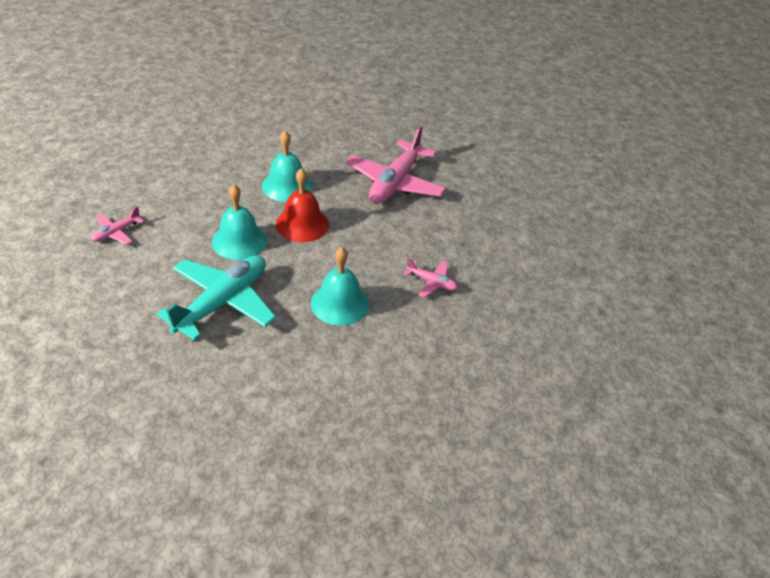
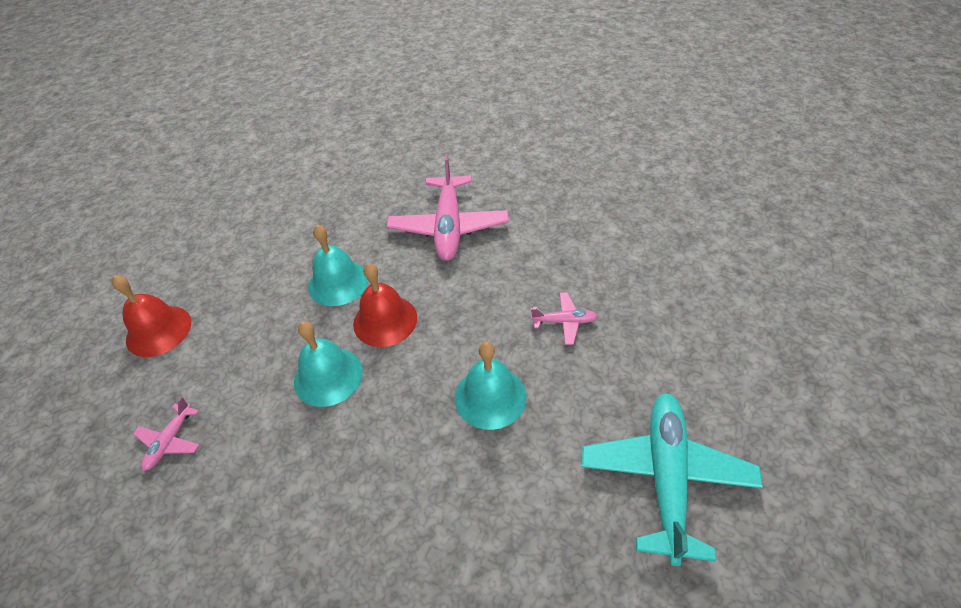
camera: 20 degrees left, 5 degrees up
(148, 164) = (158, 330): none -> red bell
(222, 302) = (359, 468): turquoise plane -> turquoise plane (666, 477)

